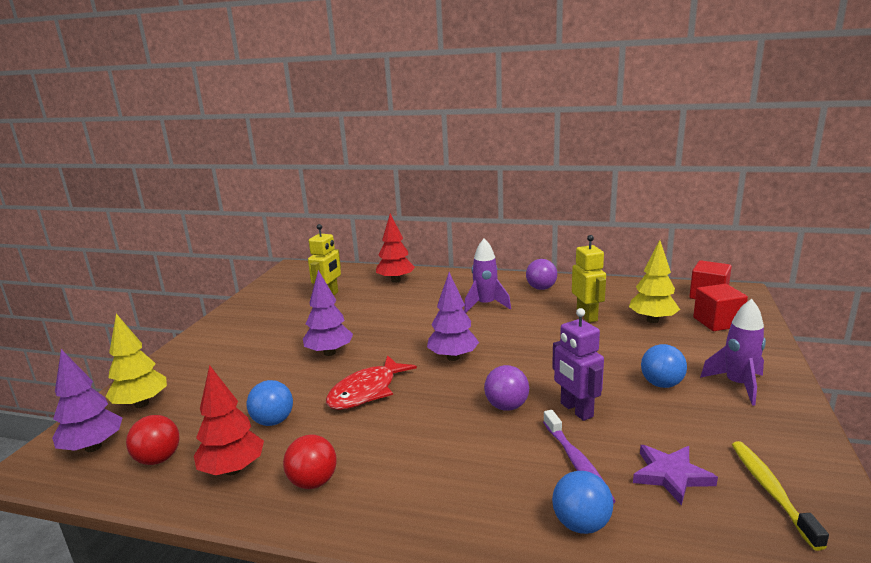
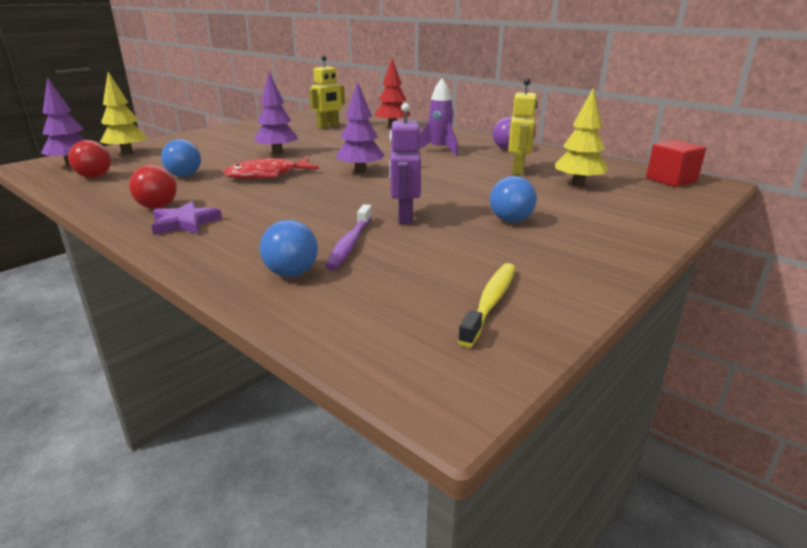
camera: 25 degrees right, 5 degrees up
(233, 470) = (124, 190): red tree -> none
(506, 406) = (352, 203): purple ball -> none
(671, 475) = (415, 270): purple star -> purple star (185, 223)
(717, 322) = (646, 197): red cube -> none
(737, 385) = (587, 237): purple rocket -> none

